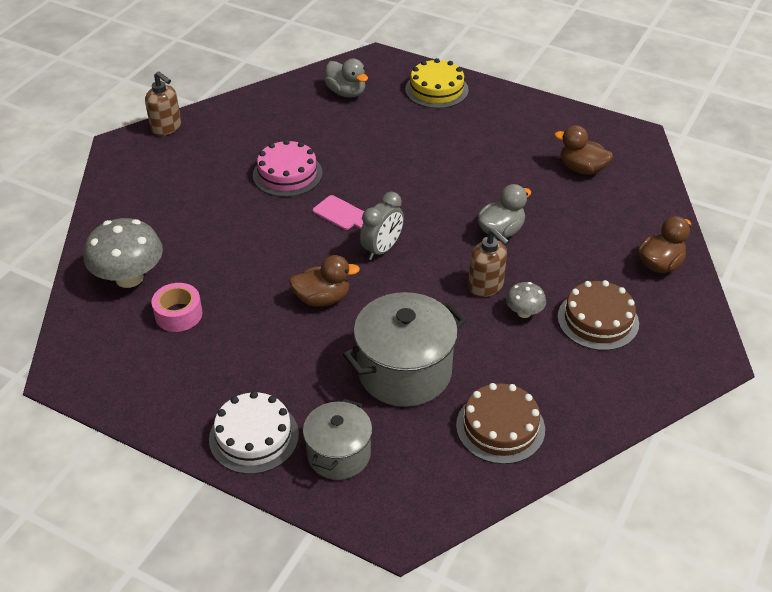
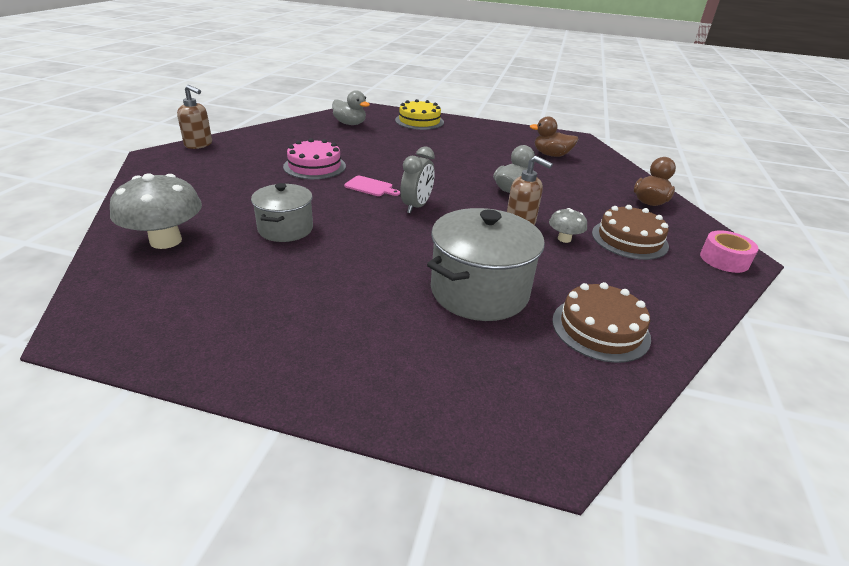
camera: 15 degrees left, 10 degrees down
(178, 314) = (224, 265): pink tape -> pink tape (724, 259)
(254, 436) = (334, 369): white cake -> none
(322, 298) = (374, 242): brown duck -> none
(338, 454) = (442, 376): grey pot -> grey pot (285, 229)

